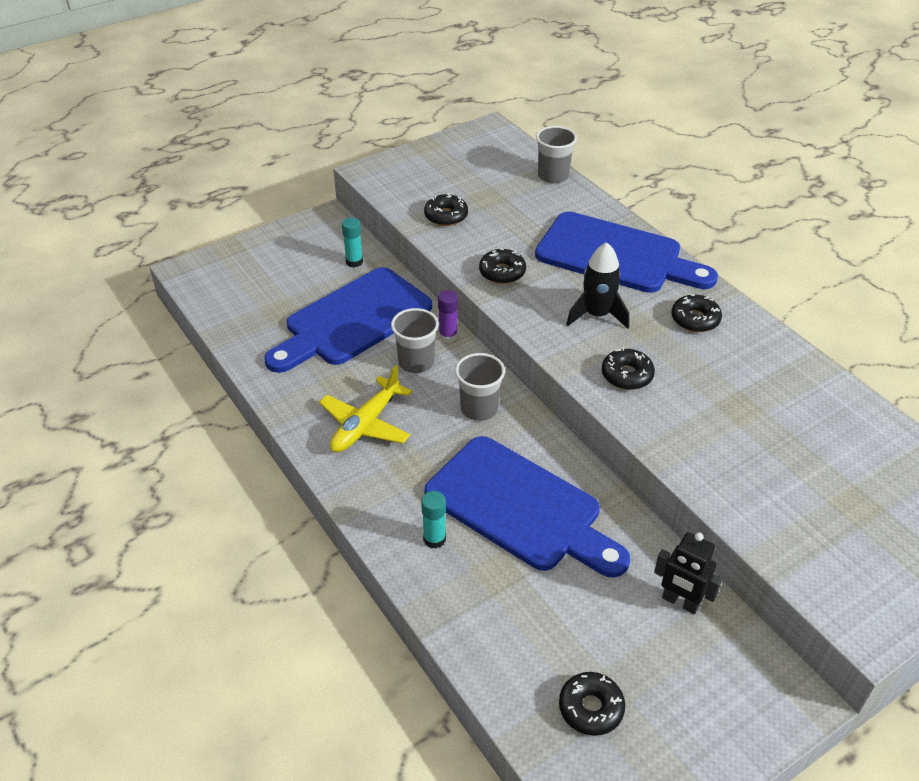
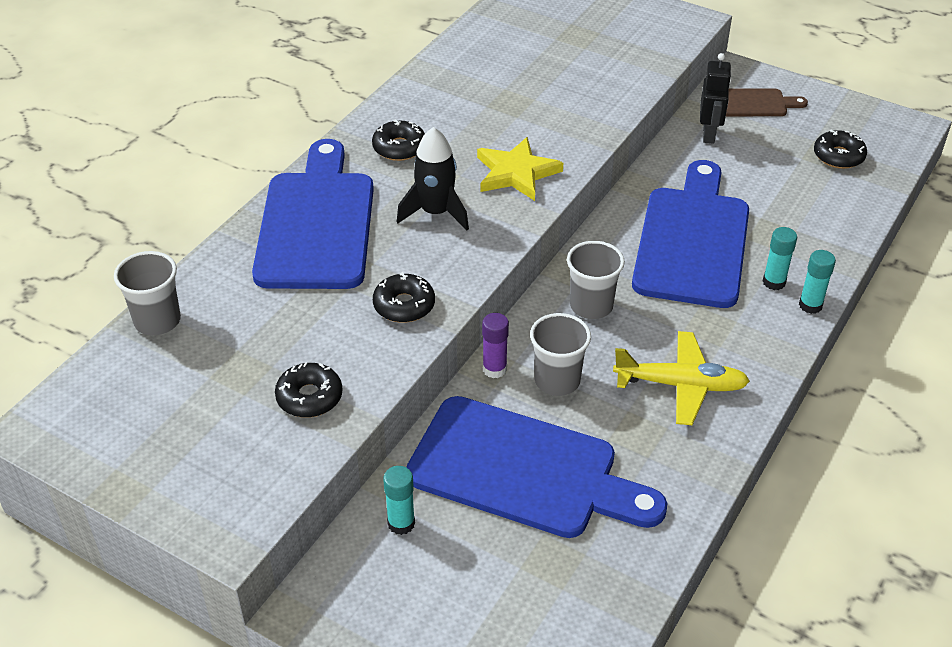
camera: 115 degrees left, 0 degrees up
(391, 550) = (810, 305): none -> turquoise glue stick
(627, 375) = (516, 173): black donut -> yellow star
(725, 680) = (755, 103): none -> brown cutting board

